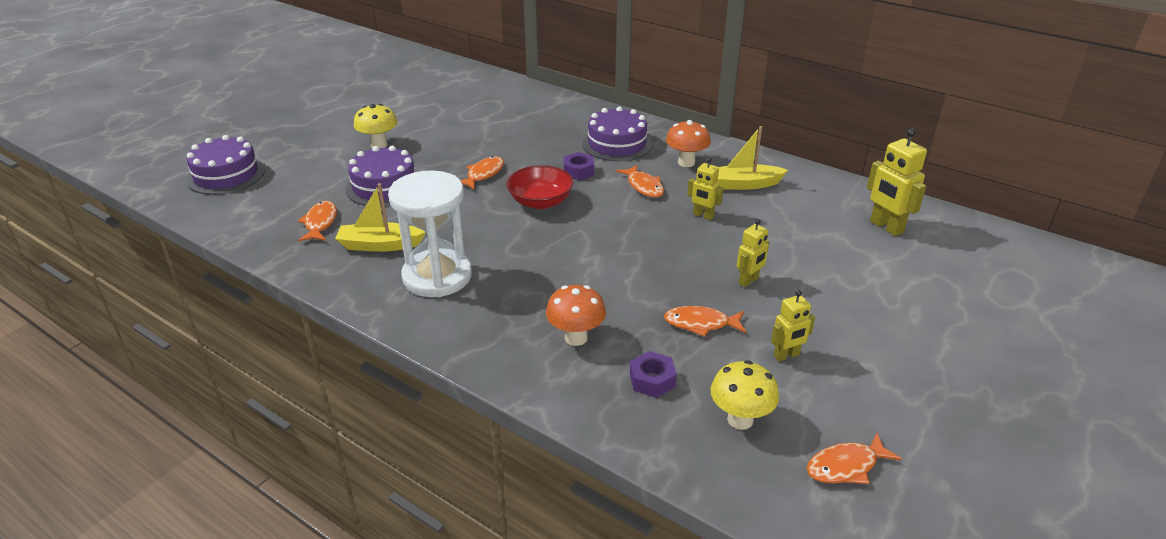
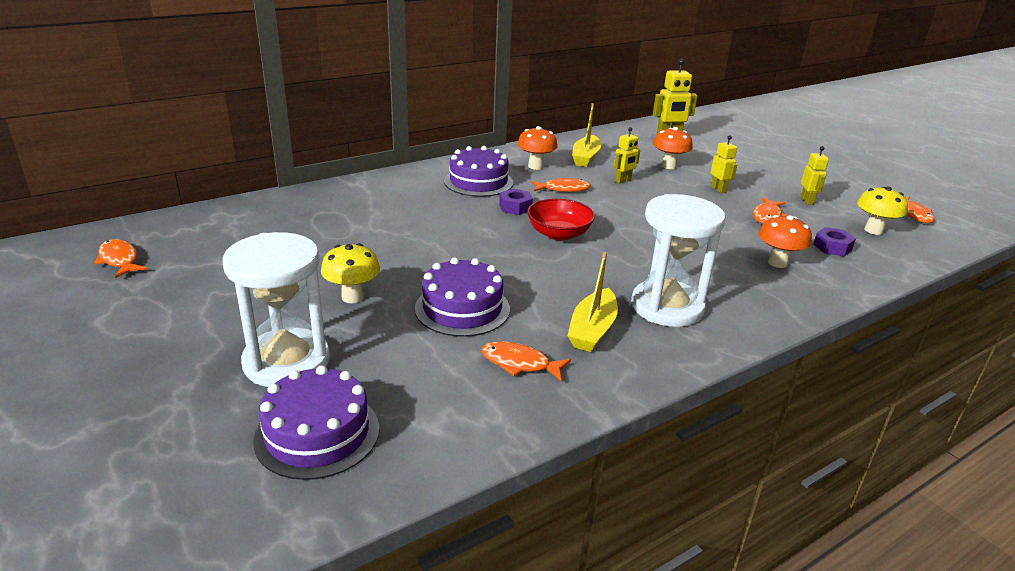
camera: 70 degrees left, 5 degrees down
(293, 147) = (286, 362): none -> white hourglass
(483, 174) = (483, 249): orange fish -> orange fish (119, 260)
(784, 238) = (669, 166): none -> orange mushroom

